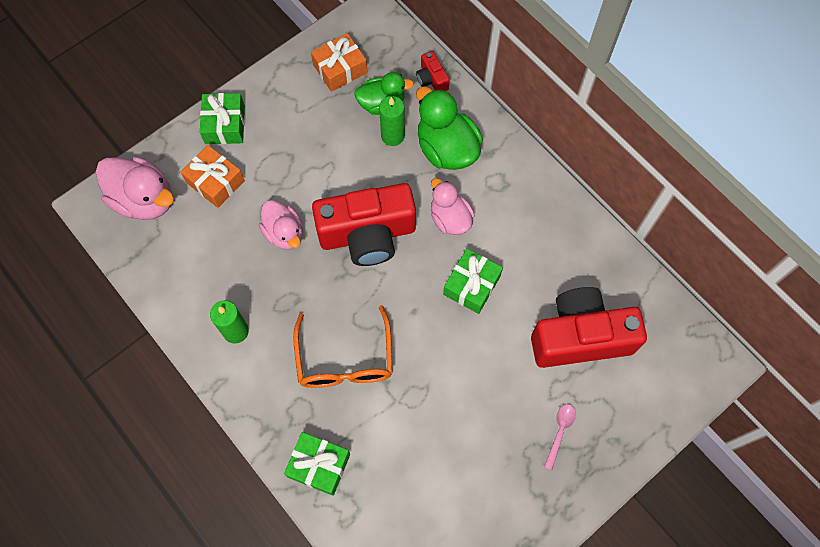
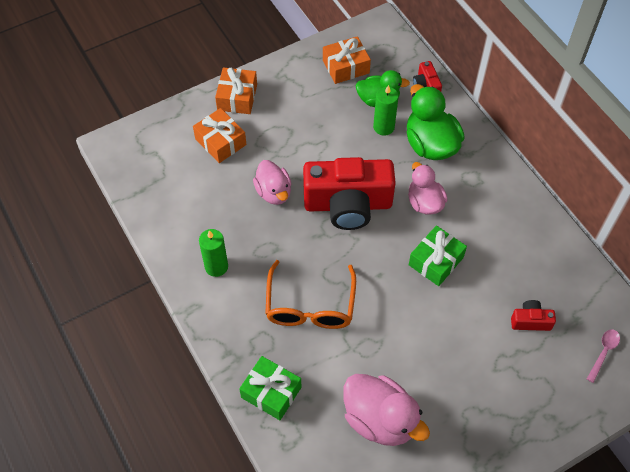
camera: 10 degrees right, 10 degrees down
(144, 200) = (156, 147): pink duck -> pink duck (380, 420)
(225, 124) = (237, 97): green gift -> orange gift
(560, 431) = (499, 400): pink spoon -> pink spoon (603, 352)
(580, 337) = (530, 321): red camera -> red camera, size x0.42

